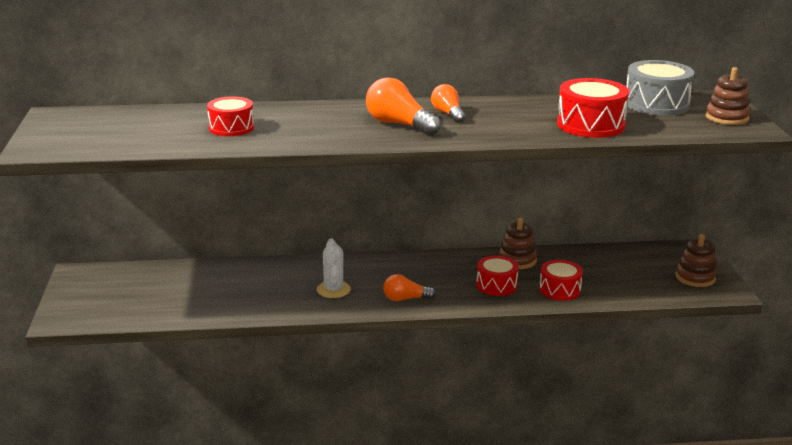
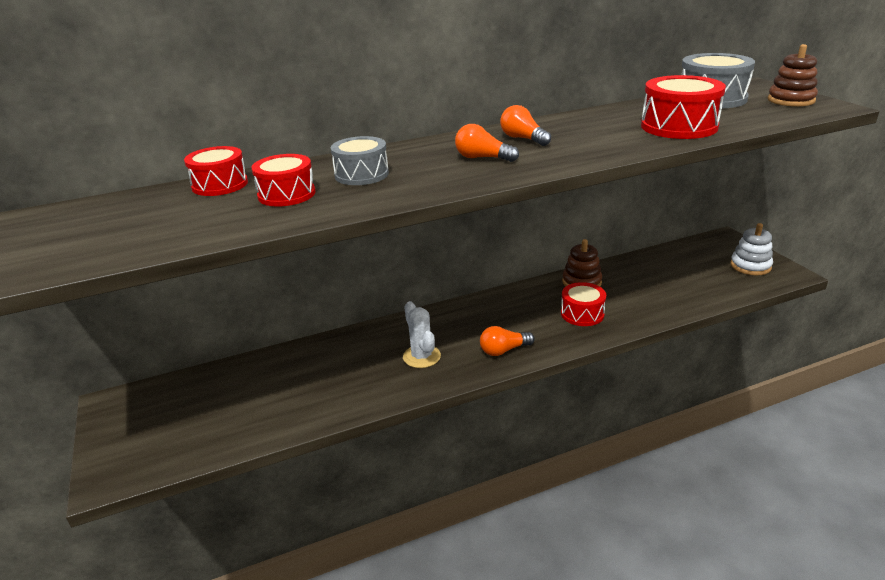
camera: 15 degrees left, 5 degrees up
(296, 122) = (361, 174): none -> grey drum
(399, 124) = (482, 158): orange light bulb -> orange light bulb, size x0.64
(560, 290) = (644, 305): red drum -> red drum (220, 185)
(695, 277) = (750, 266): brown stacking toy -> white stacking toy

